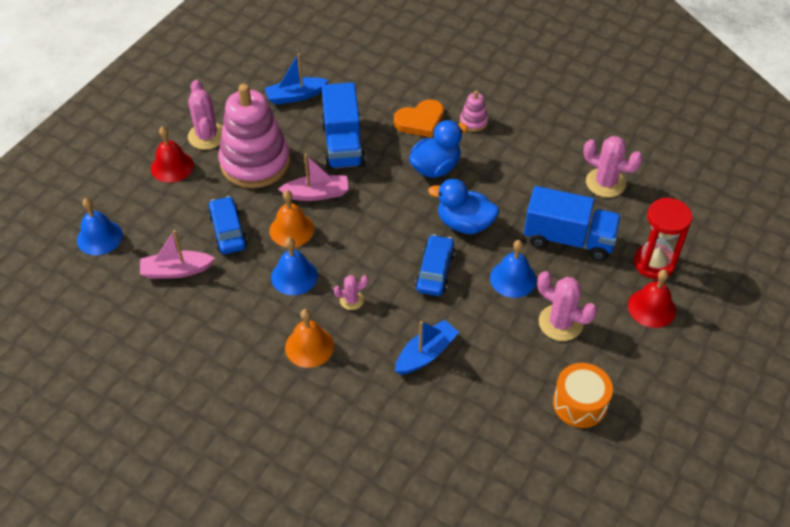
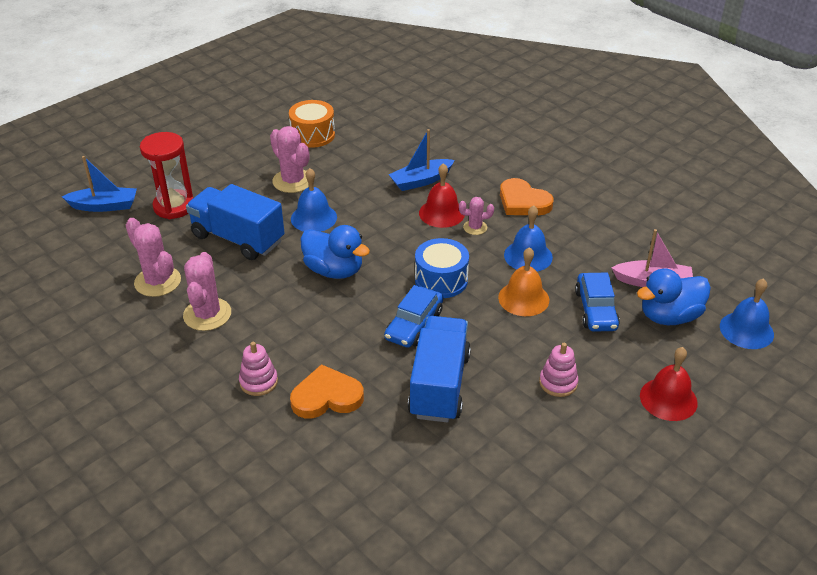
camera: 165 degrees left, 10 degrees down
(207, 136) = (622, 434): pink cactus -> pink cactus (207, 314)
(255, 163) = (558, 383): pink stacking toy -> pink stacking toy, size x0.42
(295, 96) = (488, 473): blue boat -> blue boat (104, 206)
(309, 346) = (523, 202): orange bell -> orange heart
(316, 194) = (487, 330): pink boat -> none
(367, 233) = (441, 280): none -> blue drum
(435, 168) = (336, 333): blue duck -> blue duck (669, 316)
(435, 271) = (385, 236): blue car -> blue car (414, 324)
(651, 308) = (206, 178): red bell -> red bell (441, 213)

